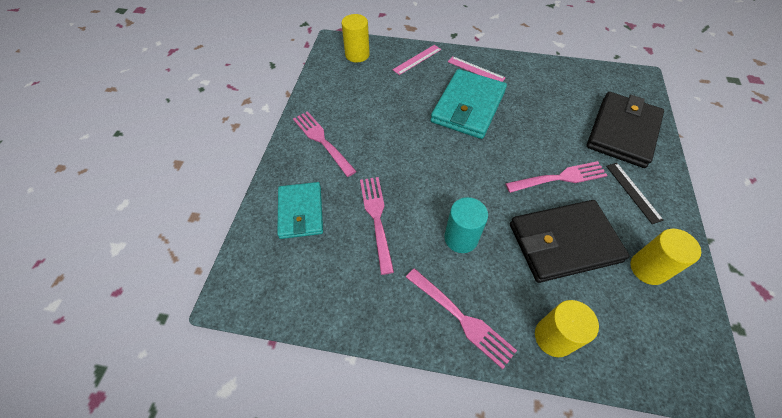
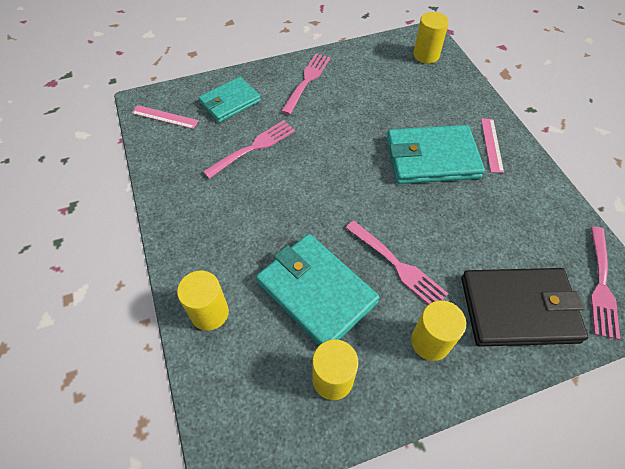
camera: 60 degrees right, 0 degrees up
(417, 59) = (461, 96): pink ruler -> pink ruler (165, 117)
(460, 318) = (193, 238): pink fork -> pink fork (601, 284)
(461, 238) = (270, 210): turquoise cylinder -> none
(563, 243) = (316, 292): black wallet -> turquoise wallet
(633, 192) = (430, 341): black ruler -> yellow cylinder

